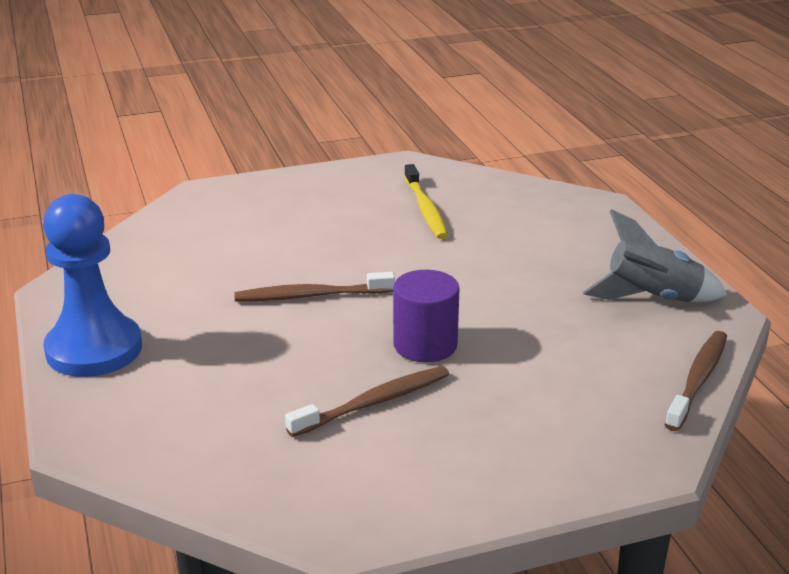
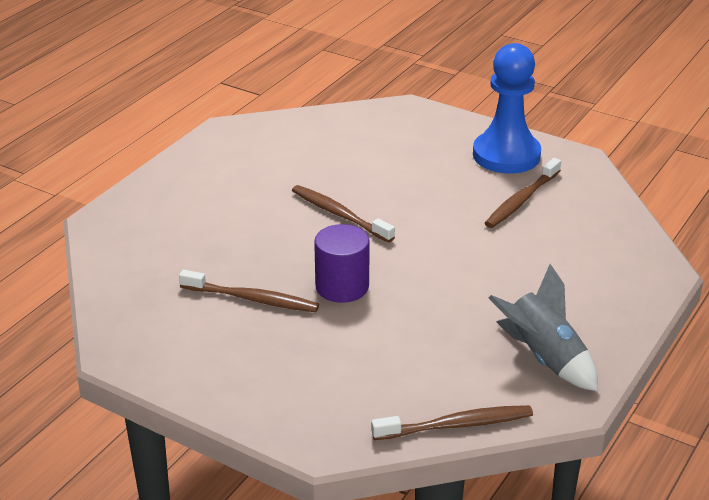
camera: 50 degrees right, 5 degrees up
(94, 349) = (182, 175): blue pawn -> blue pawn (506, 155)
(425, 209) = (522, 200): yellow toothbrush -> brown toothbrush

